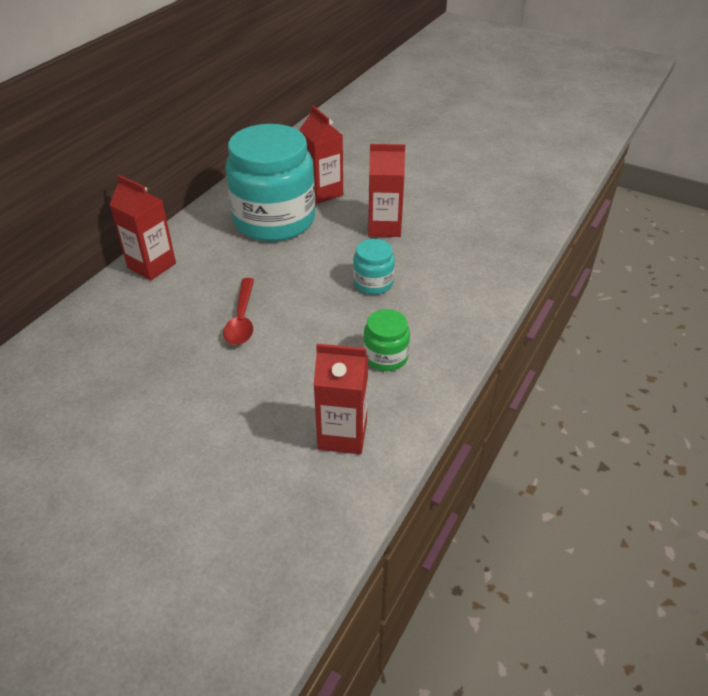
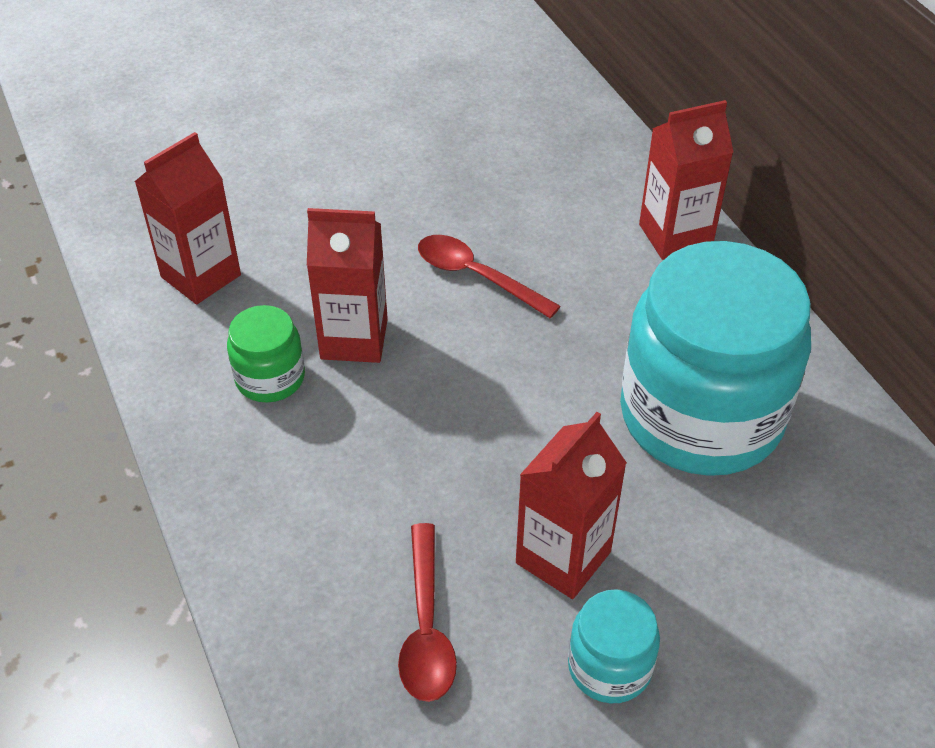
camera: 125 degrees right, 5 degrees up
(323, 192) = (751, 529): red carton -> red carton (354, 339)
(373, 283) = (427, 451): turquoise jar -> turquoise jar (609, 666)
(452, 245) = (426, 627): none -> red spoon

